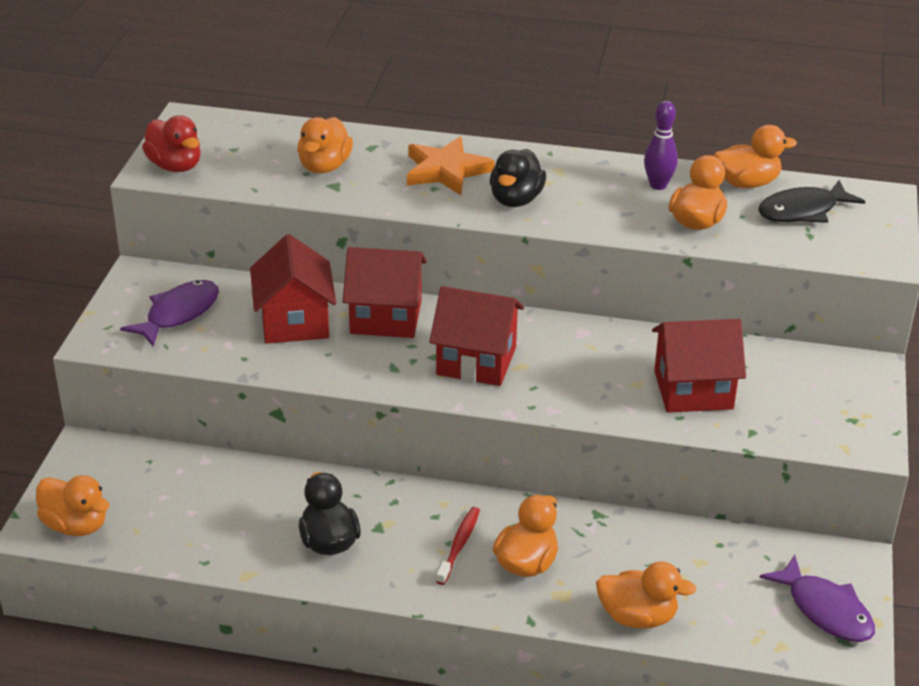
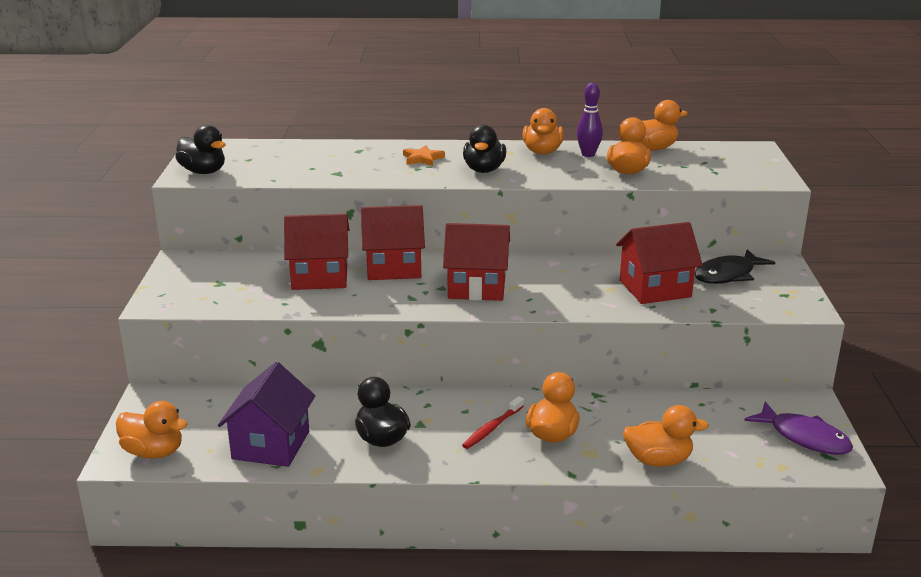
camera: 10 degrees left, 10 degrees down
(175, 166) = (203, 172): red duck -> black duck
(178, 314) = (220, 281): purple fish -> none
(204, 533) = (271, 445): none -> purple house
(294, 322) = (320, 277): red house -> red house turned 75 degrees counterclockwise
(324, 166) = (325, 163): orange duck -> orange duck (542, 152)
(446, 171) = (422, 159): orange star -> orange star, size x0.59
(459, 545) = (492, 428): red toothbrush -> red toothbrush turned 150 degrees counterclockwise
(803, 211) = (702, 160): black fish -> black fish (728, 275)

